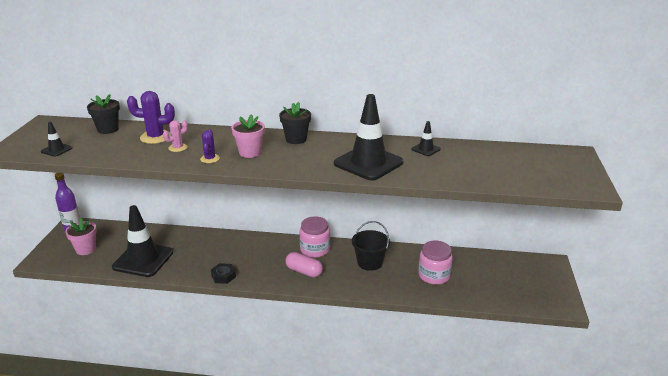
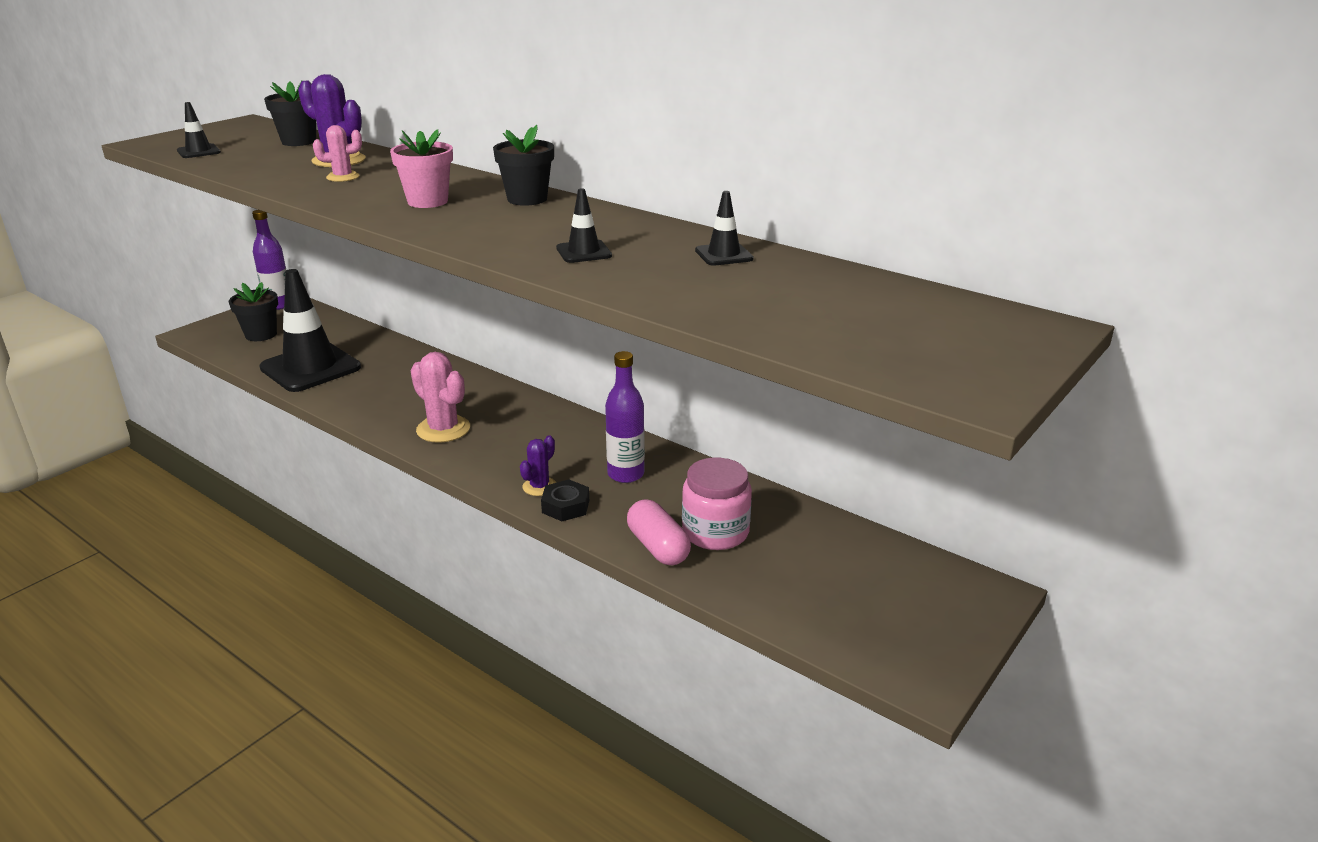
camera: 30 degrees right, 0 degrees up
(86, 249) = (261, 335): pink flower pot -> black flower pot
(210, 159) = (358, 197): purple cactus -> purple cactus (539, 486)
(223, 276) = (384, 422): black nut -> black nut (565, 506)
(259, 269) = (443, 429): none -> pink cactus
(304, 271) = (505, 453): pink capsule -> pink capsule (658, 547)
(315, 249) = (560, 427): pink jar -> none
(368, 163) = (584, 252): black traffic cone -> black traffic cone, size x0.44
(370, 262) = (626, 474): black bucket -> purple bottle

